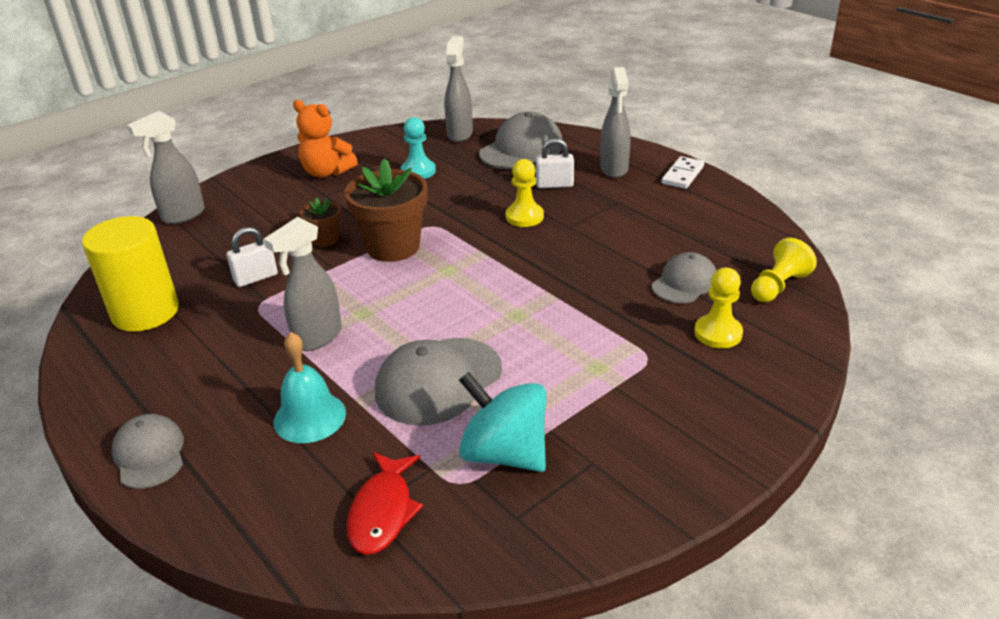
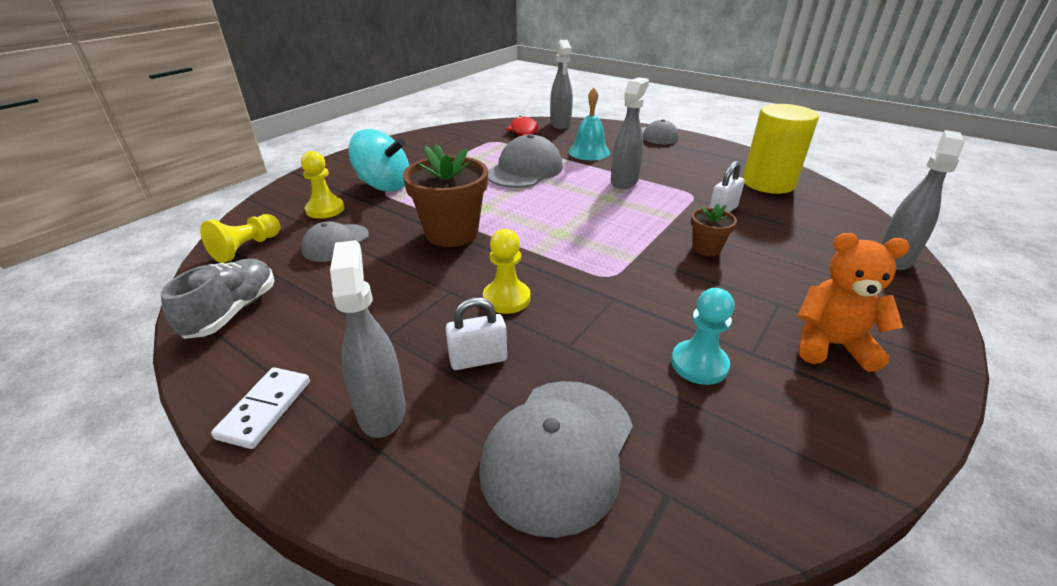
camera: 165 degrees right, 0 degrees up
(393, 247) = (630, 248): brown flower pot -> brown flower pot (452, 233)
(460, 134) = (710, 493): grey spray bottle -> grey spray bottle (560, 124)
(504, 453) = (473, 150): turquoise spinning top -> turquoise spinning top (384, 185)
(744, 228) = (232, 312): none -> grey shoe

